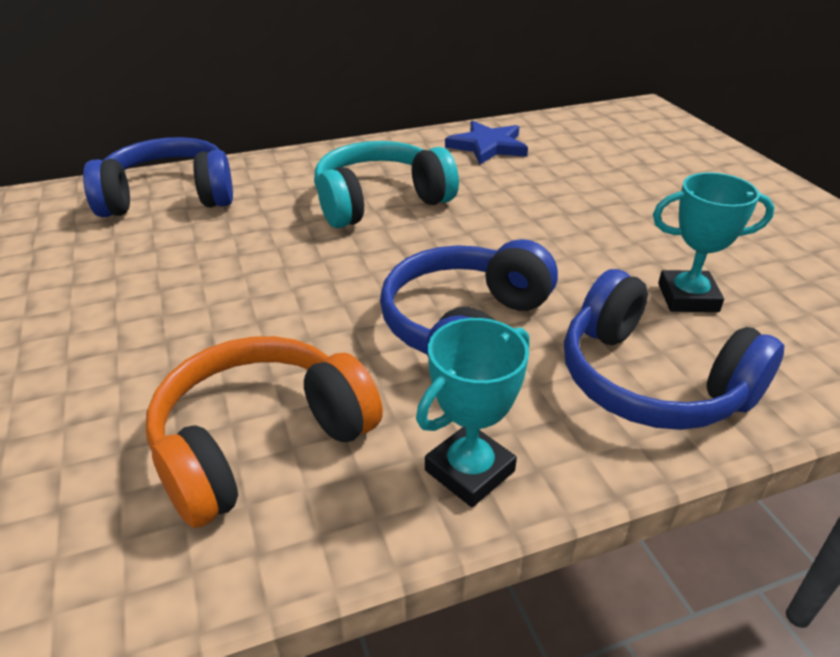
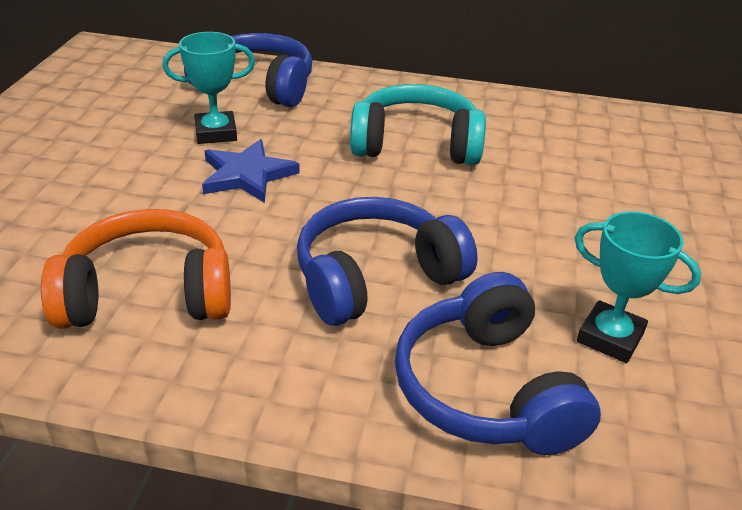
camera: 30 degrees right, 0 degrees up
(469, 471) = (264, 383): turquoise trophy -> turquoise trophy (216, 133)
(487, 146) = (571, 125): blue star -> blue star (247, 175)

